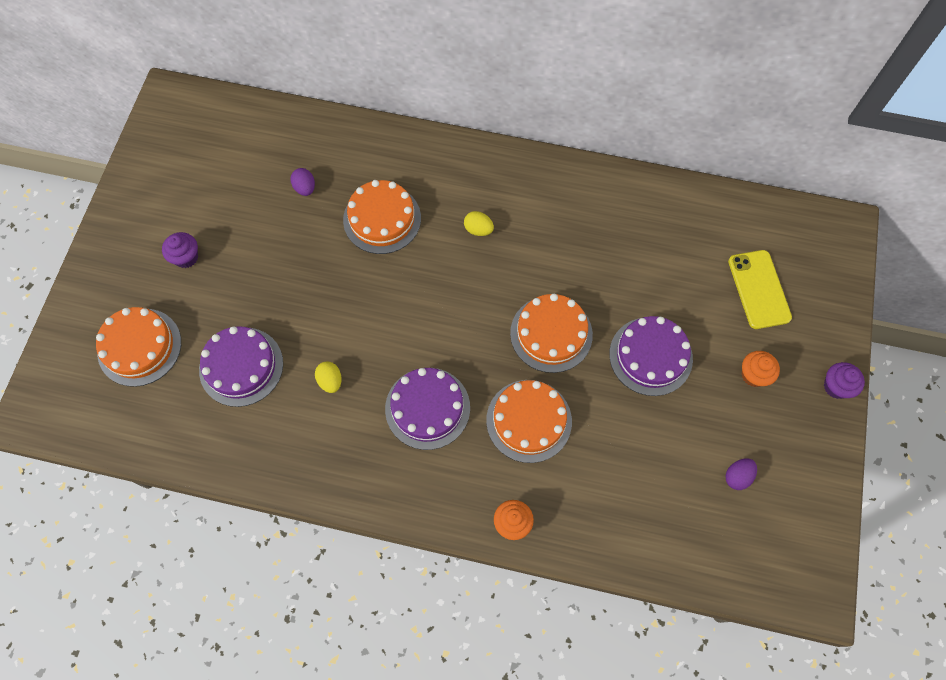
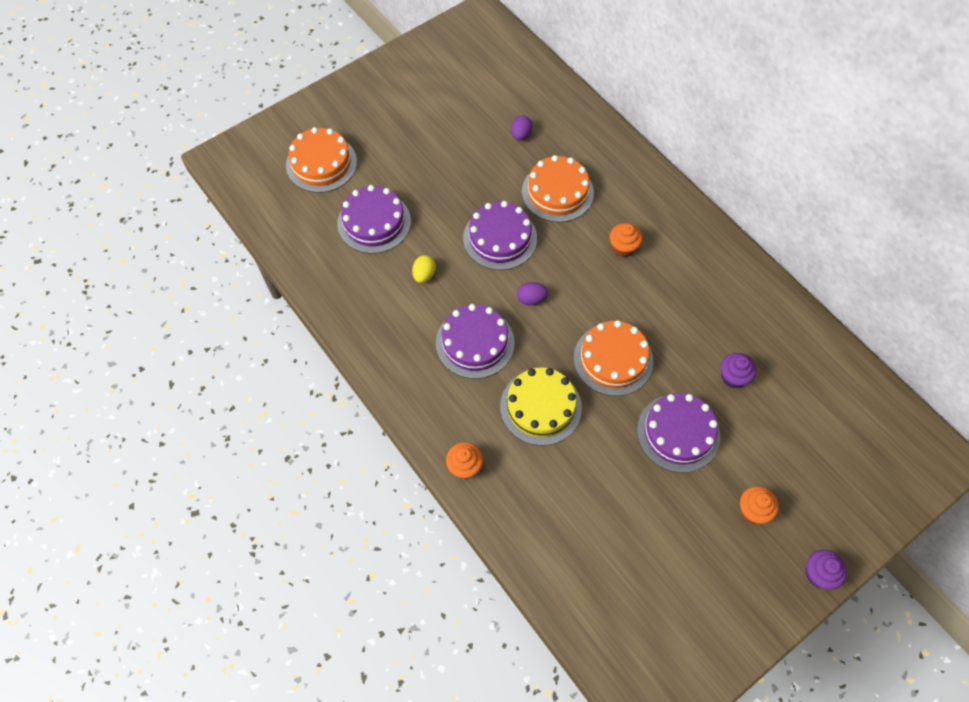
camera: 40 degrees right, 5 degrees down
(186, 257) = (400, 127): purple cupcake -> purple cupcake (733, 377)
(368, 297) = (500, 238): none -> purple cake
(478, 229) = (623, 248): yellow egg -> orange cupcake
(529, 420) = (540, 407): orange cake -> yellow cake
(737, 476) = (669, 573): purple egg -> purple egg (531, 299)
(759, 289) = (817, 451): yellow phone -> none

